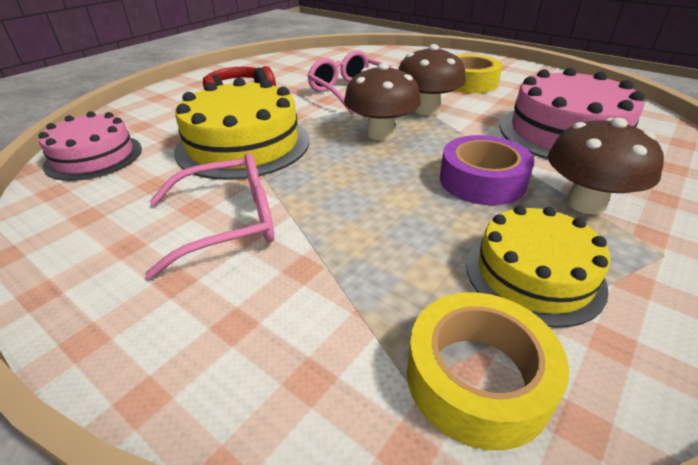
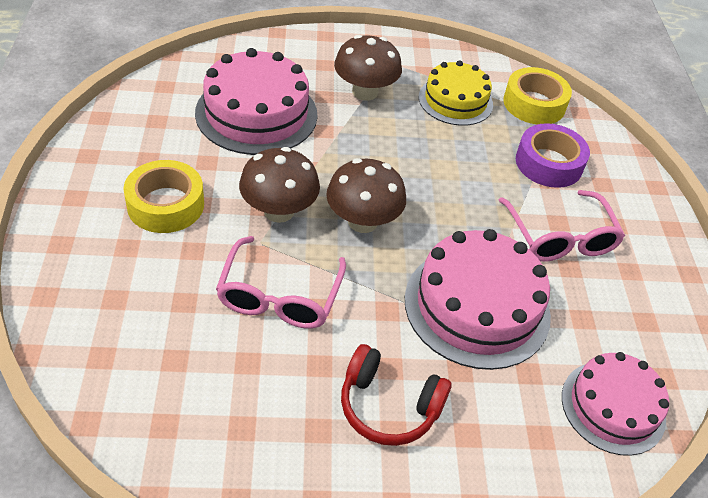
camera: 135 degrees left, 10 degrees up
(228, 223) = (560, 237): pink glasses -> pink glasses turned 135 degrees counterclockwise
(243, 144) = (477, 306): yellow cake -> pink cake
(482, 181) = (382, 139): purple tape -> purple tape (548, 163)

